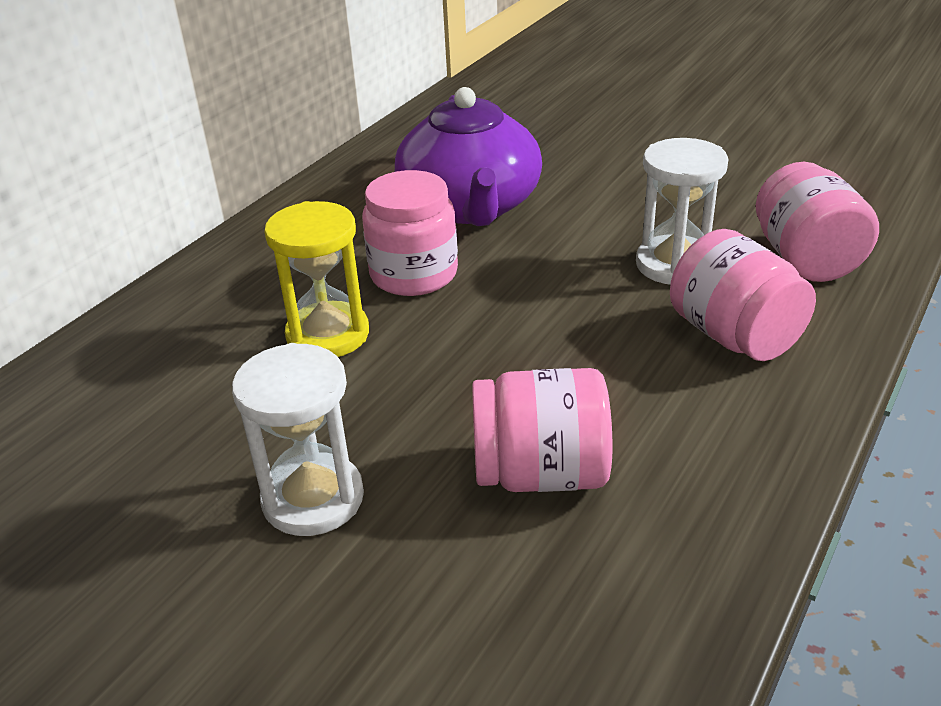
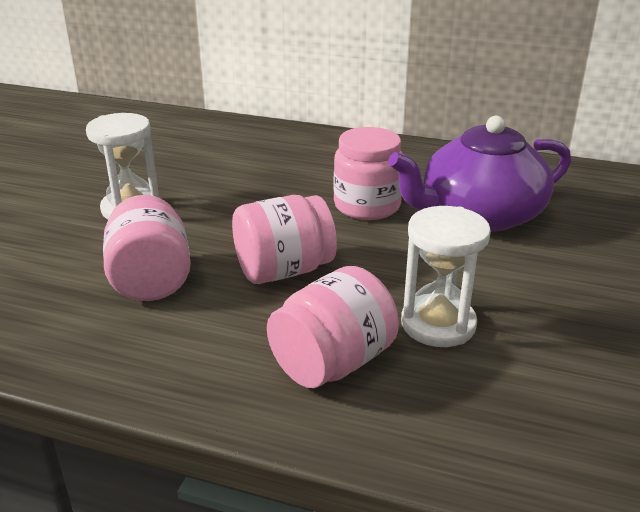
camera: 75 degrees right, 5 degrees down
(328, 335) = (284, 188): yellow hourglass -> none
(806, 259) = (492, 413): pink jar -> pink jar (284, 270)

